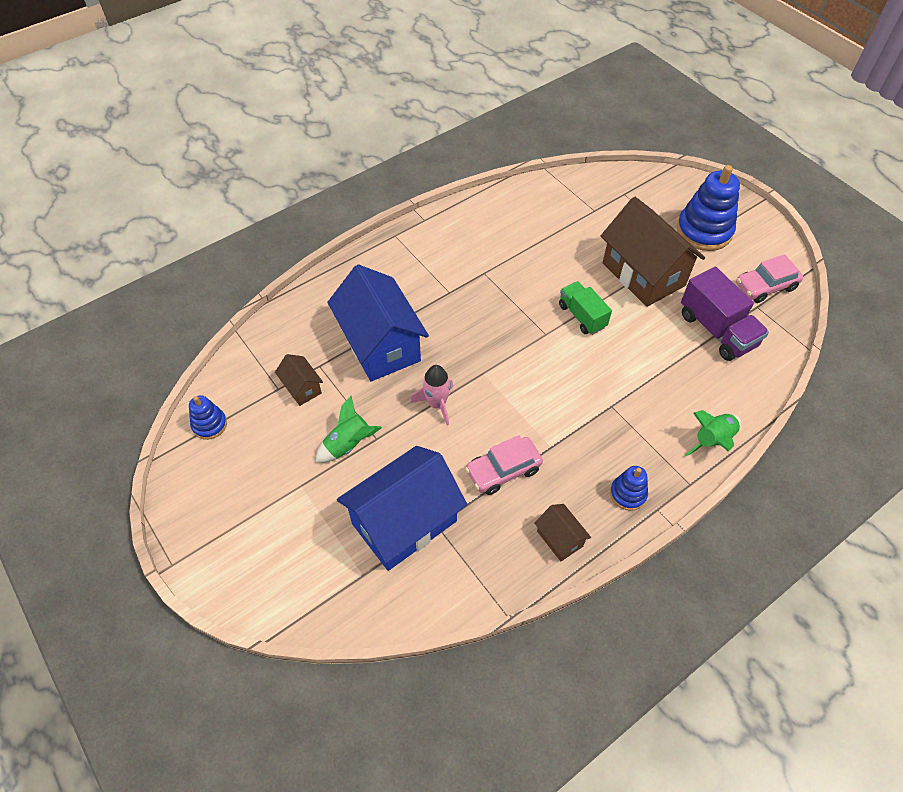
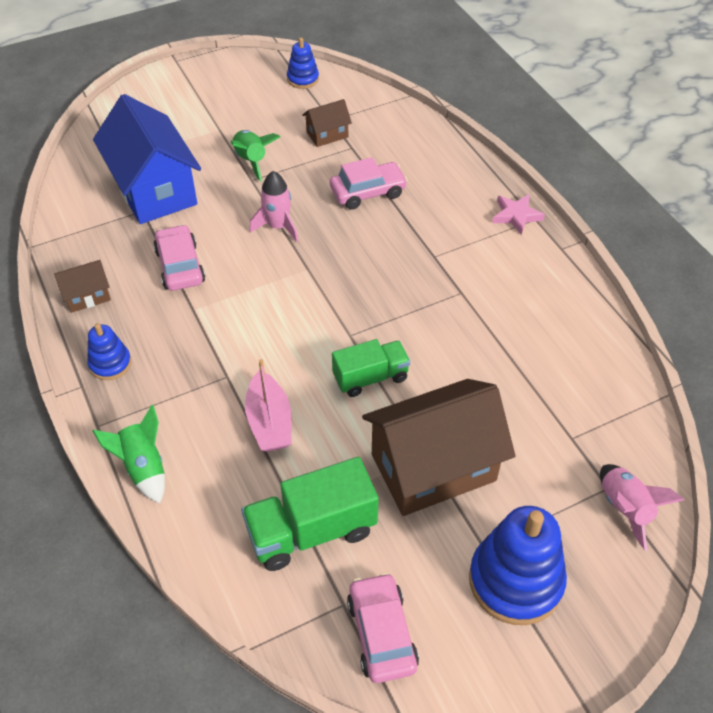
camera: 100 degrees right, 5 degrees down
(380, 345) = (368, 192): blue house -> pink car
(393, 246) = (516, 216): none -> pink star
(636, 187) = (625, 508): none -> pink rocket
(643, 369) = (269, 422): none -> pink boat
(717, 330) = (311, 531): purple truck -> green truck

